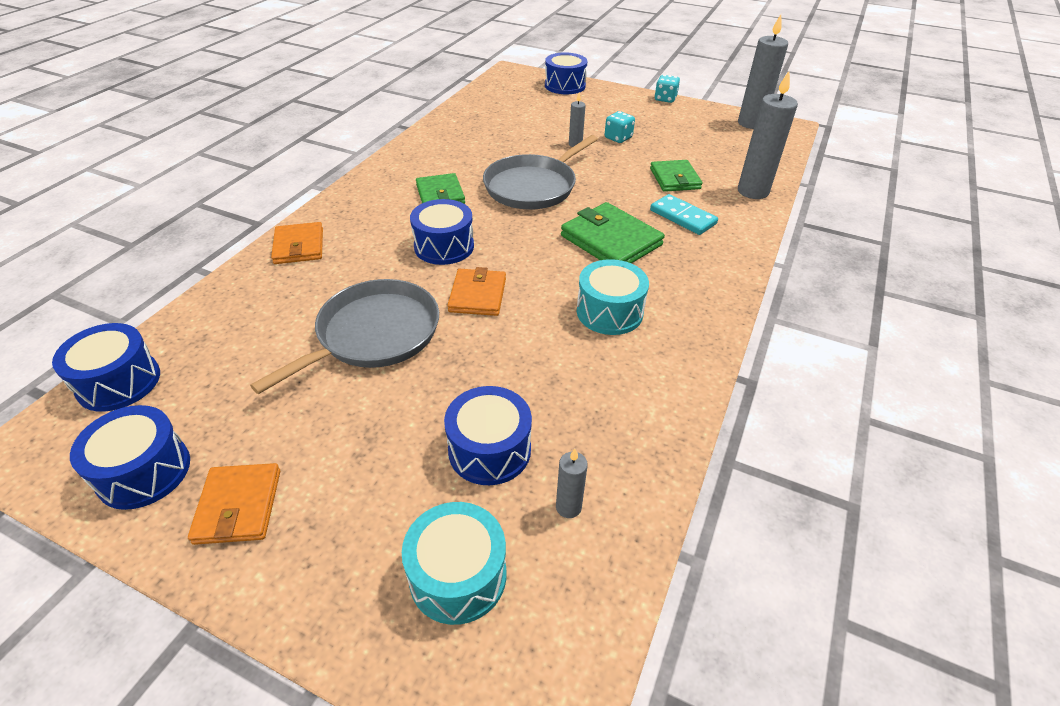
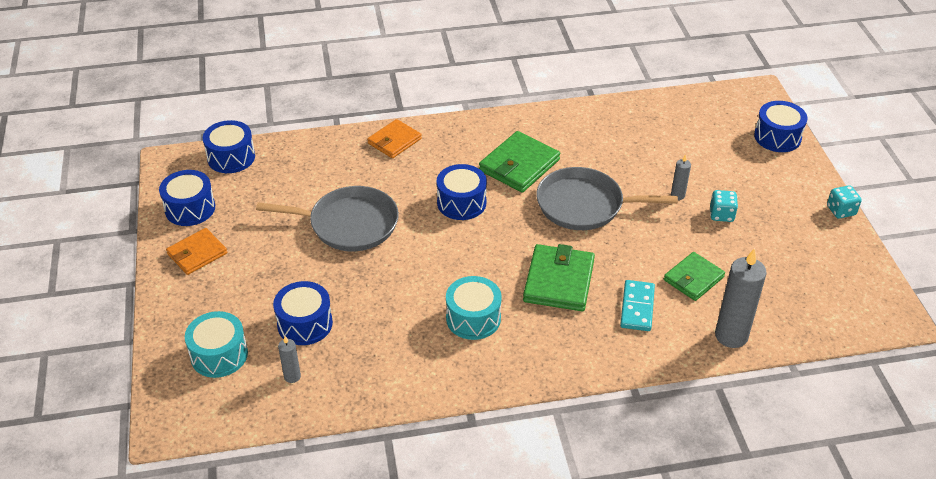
camera: 55 degrees right, 0 degrees up
(440, 194) = (519, 165): green wallet -> green wallet, size x1.50
(478, 295) = (427, 247): orange wallet -> none
(751, 123) = (868, 289): grey candle -> none

